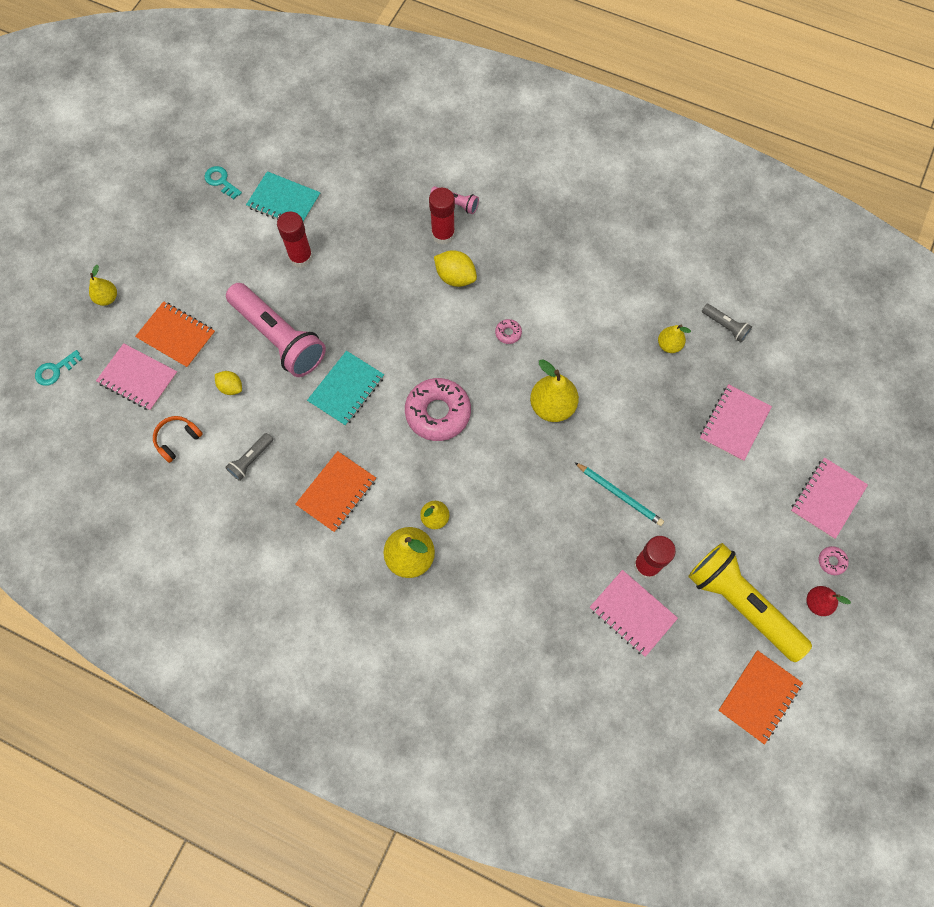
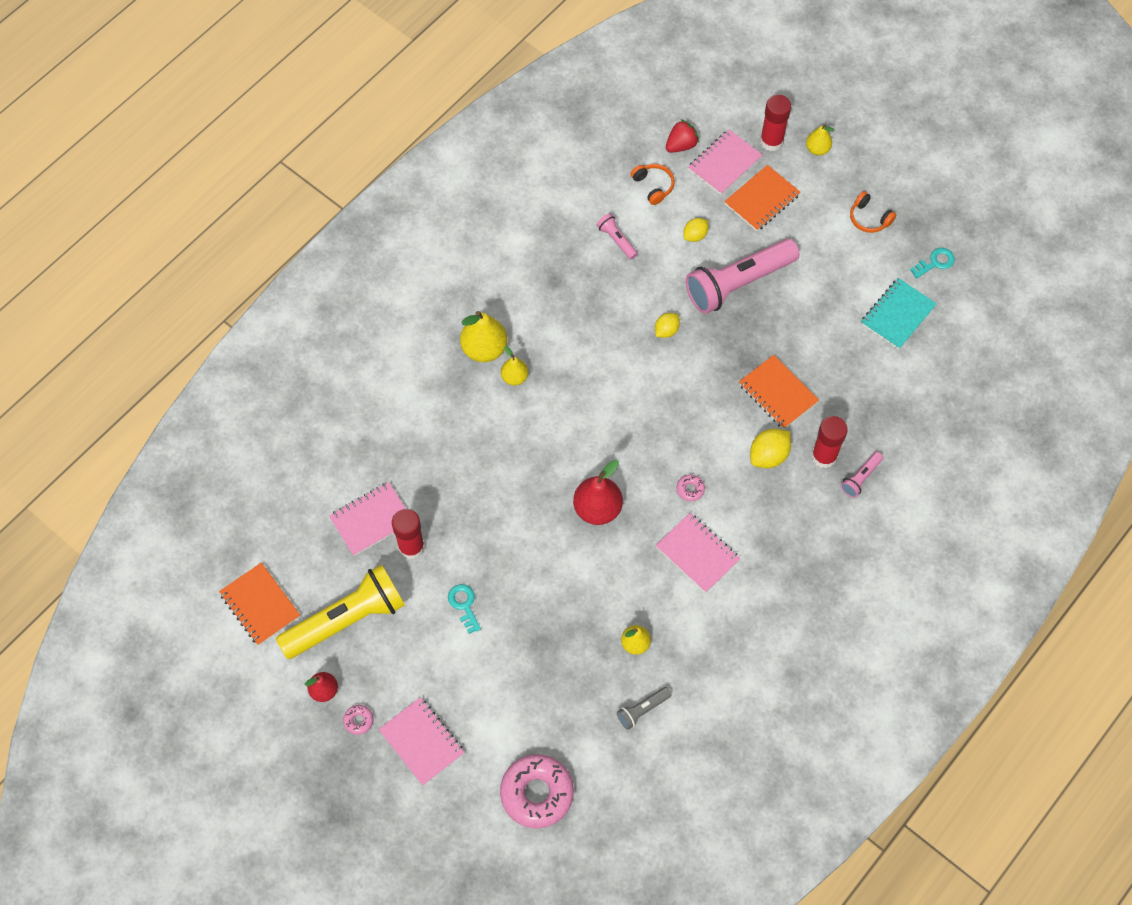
camera: 105 degrees right, 5 degrees down
(55, 370) = (750, 101): turquoise key -> turquoise key (464, 605)
(121, 424) = (681, 145): none -> red strawberry
(182, 241) = (869, 218): none -> orange headphones
(251, 460) = (616, 240): grey flashlight -> pink flashlight
(301, 257) = (826, 318): red glue stick -> red glue stick (771, 141)
(337, 492) = (564, 302): orange notebook -> orange notebook (777, 393)
(346, 389) = (666, 330): turquoise notebook -> yellow lemon
(438, 413) = (619, 404): pink donut -> pink donut (537, 793)
(552, 406) = (597, 509): yellow pear -> red pear
(619, 494) = (487, 544): turquoise pencil -> none
(734, 423) = (529, 679): pink notebook -> pink notebook (697, 553)

